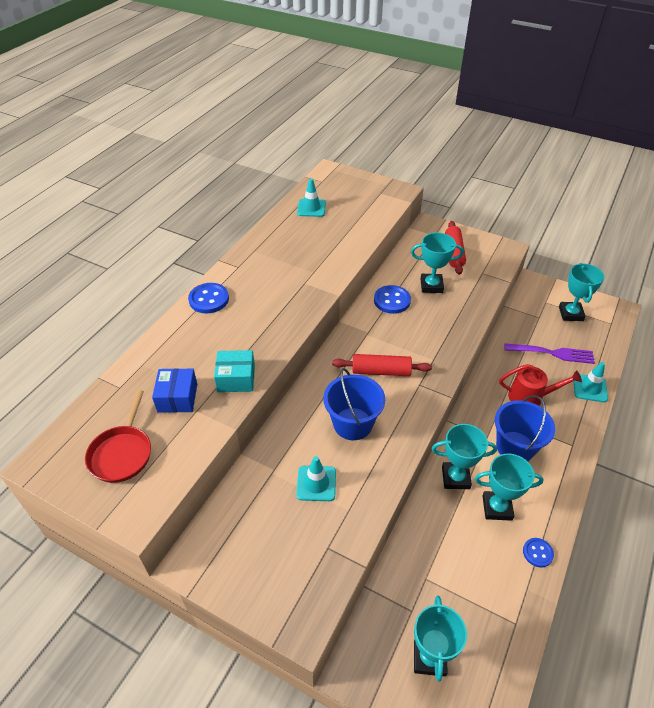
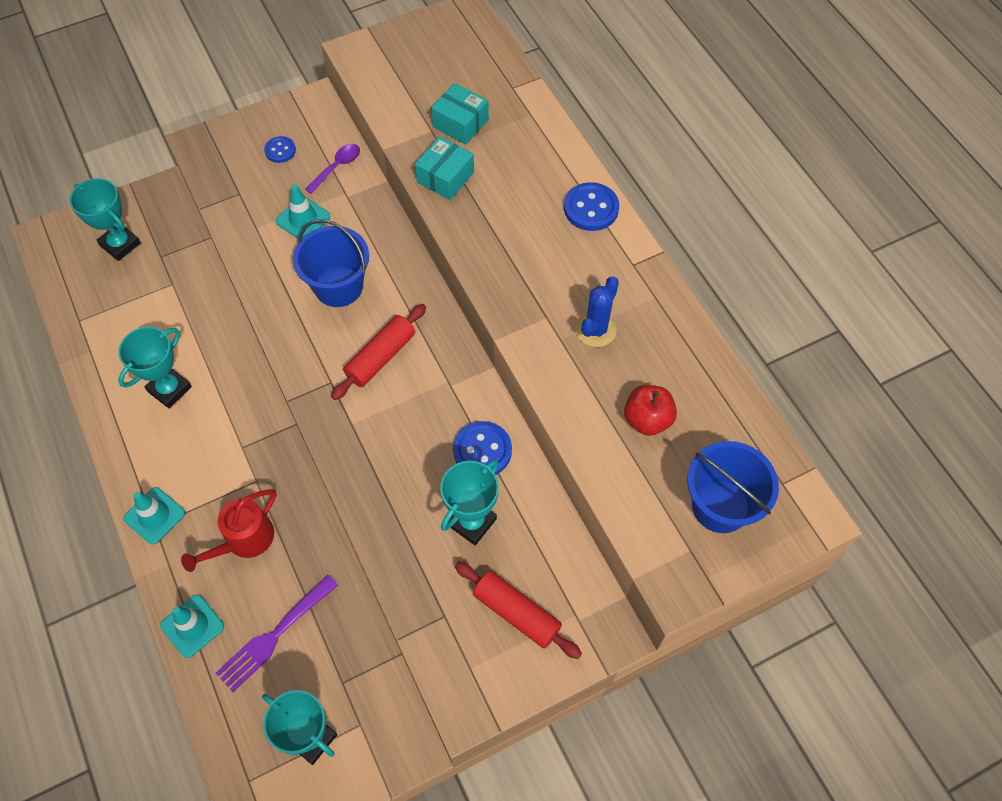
camera: 125 degrees right, 15 degrees up
(122, 453) = (428, 64): red pan -> none
(177, 398) = (460, 123): blue box -> turquoise box
(251, 495) = (337, 167): none -> purple spoon
(295, 262) = (596, 330): none -> blue cactus
(311, 208) = (712, 422): turquoise traffic cone -> turquoise traffic cone (154, 515)
(331, 226) = (647, 419): none -> red apple
(455, 478) = (229, 378): turquoise trophy -> none
(515, 447) = (206, 464): blue bucket -> blue bucket (720, 506)
(537, 553) = (103, 386): blue button -> blue button (280, 150)

